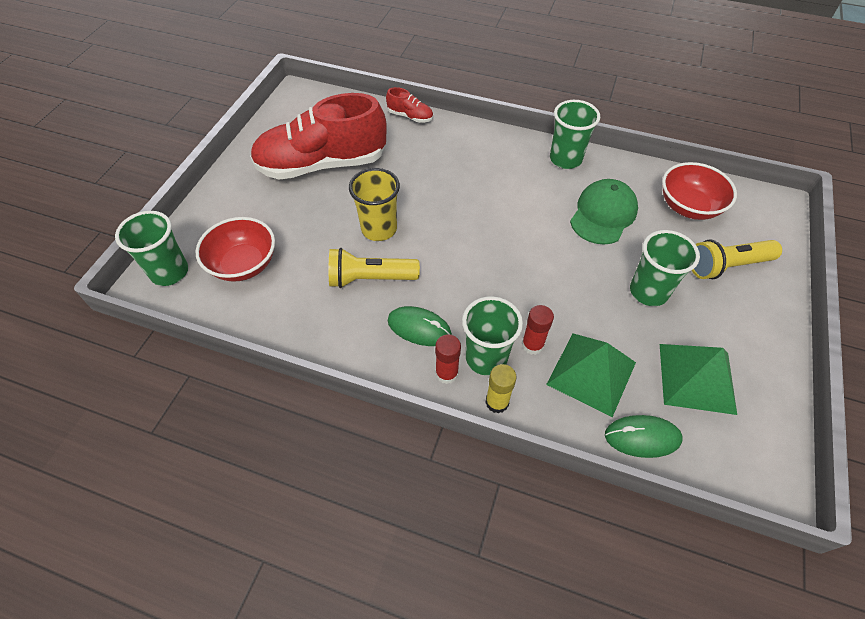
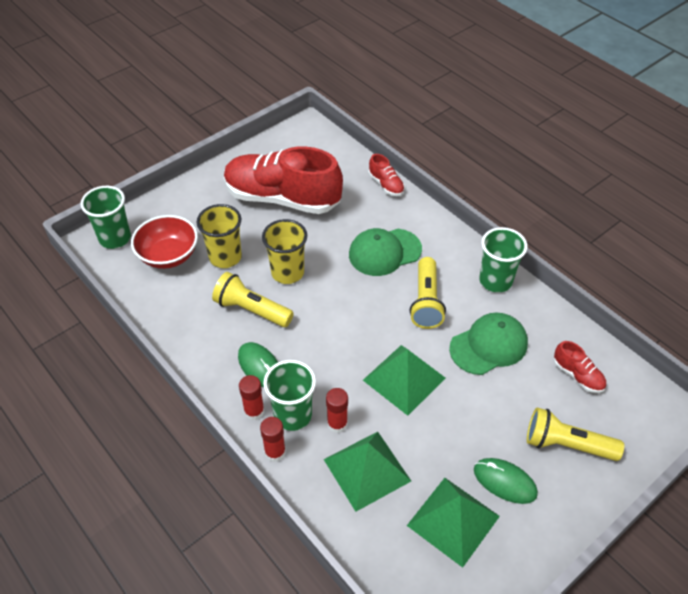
camera: 30 degrees right, 5 degrees down
(306, 241) = (225, 257): none -> yellow cup
(454, 174) = (384, 252): none -> green cap
(497, 402) = (275, 452): yellow glue stick -> red glue stick
(523, 201) = (426, 302): none -> yellow flashlight
(558, 275) = (404, 379): none -> green pyramid
(642, 437) = (367, 539): green mouse -> green mouse (504, 482)
(648, 292) = (472, 430): green cup -> none
(688, 207) = (577, 375): red bowl -> red shoe

